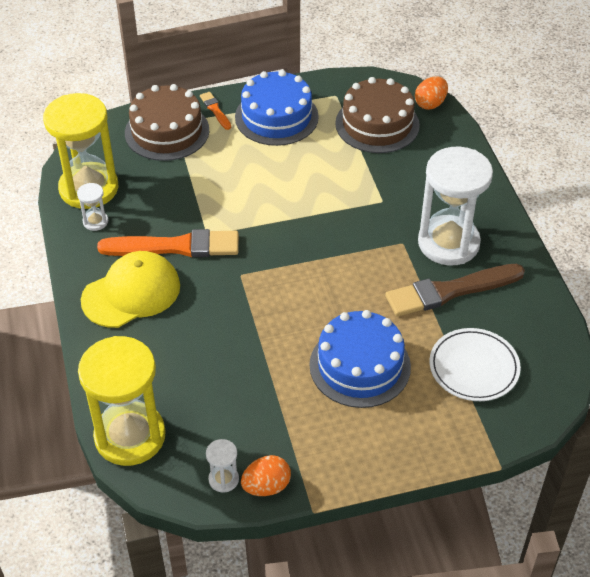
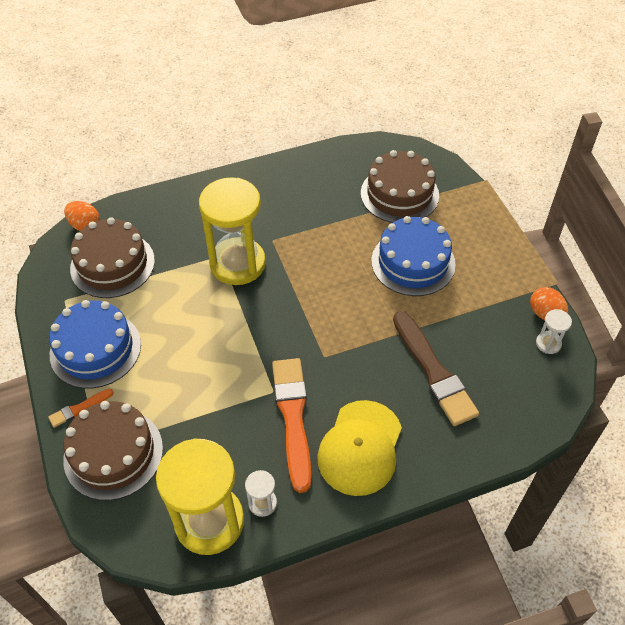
camera: 95 degrees left, 5 degrees up
(130, 436) = (527, 419): yellow hourglass -> yellow hourglass (237, 263)
(131, 293) = (360, 448): yellow cap -> yellow cap turned 120 degrees counterclockwise
(448, 243) = (269, 210): white hourglass -> none
(450, 291) = (323, 208): brown brush -> brown brush (433, 371)
(474, 367) = (399, 194): white plate -> brown cake

